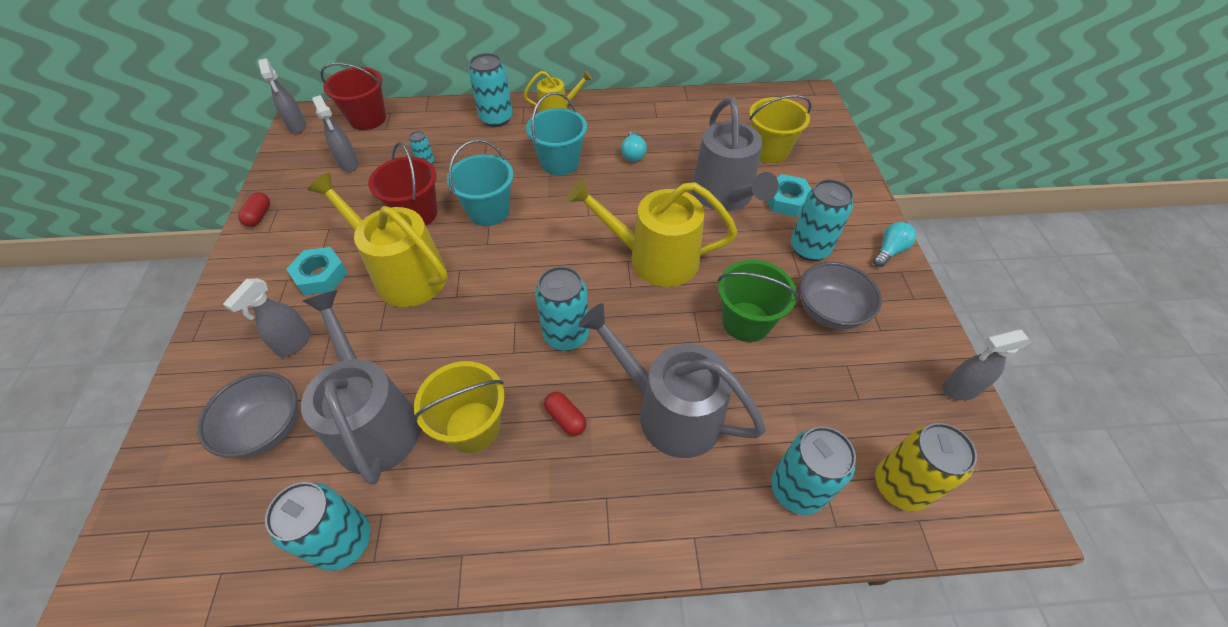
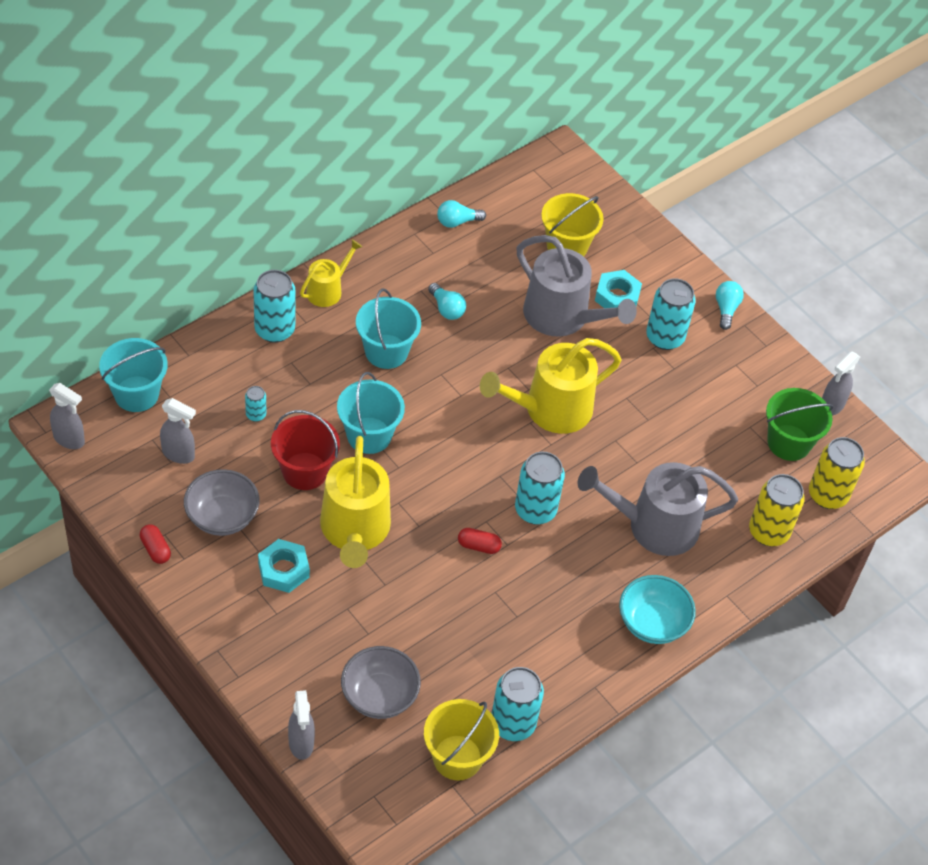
camera: 40 degrees left, 0 degrees up
(294, 343) = (327, 632): grey spray bottle -> grey spray bottle (301, 743)
(367, 119) = (136, 394): red bucket -> turquoise bucket
(374, 422) = (455, 648): grey watering can -> none
(404, 274) = (355, 530): yellow watering can -> yellow watering can turned 90 degrees counterclockwise
(473, 427) = (528, 611): yellow bucket -> yellow bucket (457, 757)
(565, 418) = (587, 570): red capsule -> red capsule (478, 546)
(584, 518) = (652, 623): none -> turquoise bowl
(692, 105) = (457, 222): none -> turquoise light bulb
(746, 322) = (659, 428): green bucket -> green bucket (789, 442)
(796, 489) = (768, 532): turquoise can -> yellow can
(830, 311) = (713, 388): grey bowl -> grey bowl (222, 517)

